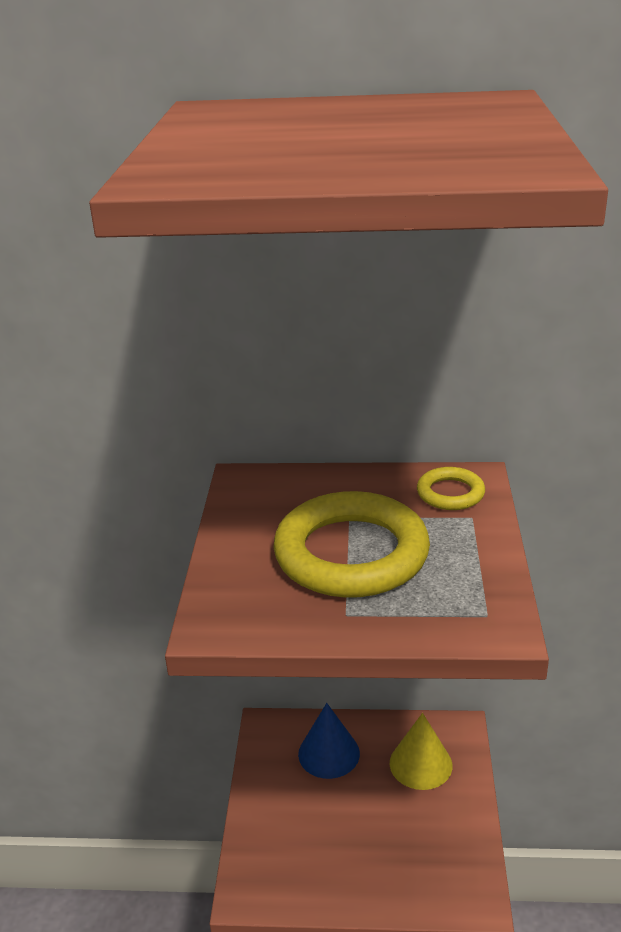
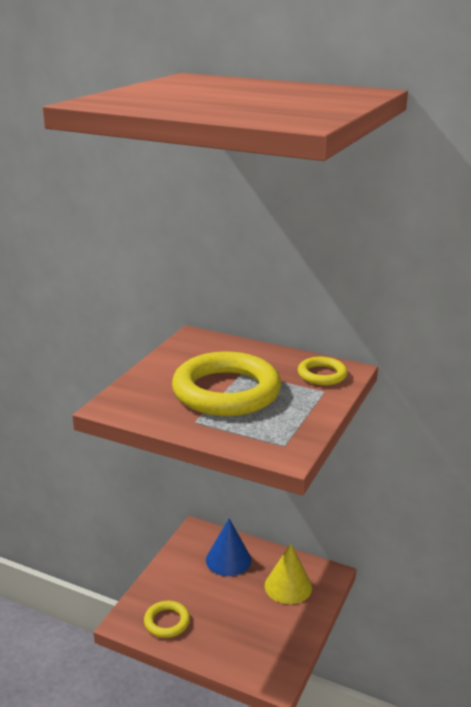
camera: 20 degrees right, 5 degrees down
(300, 871) = (167, 622): none -> yellow ring

